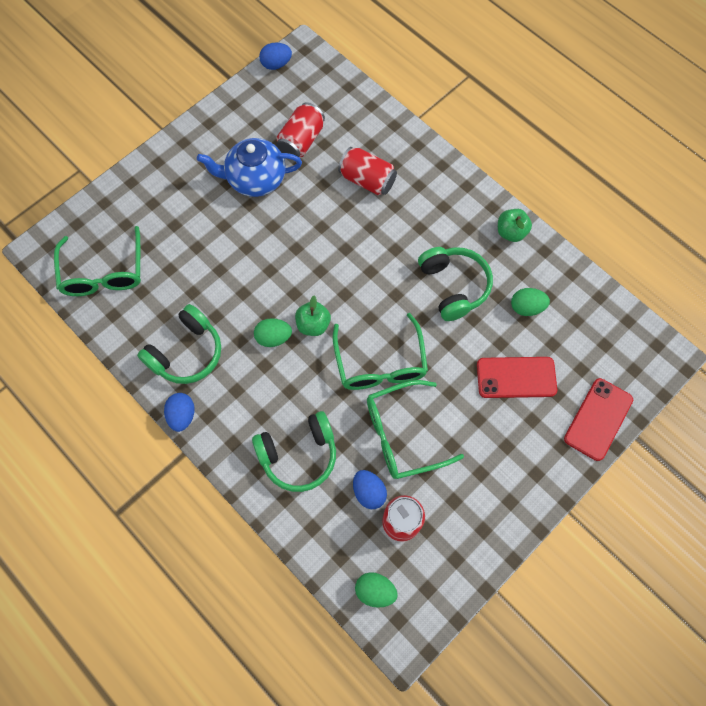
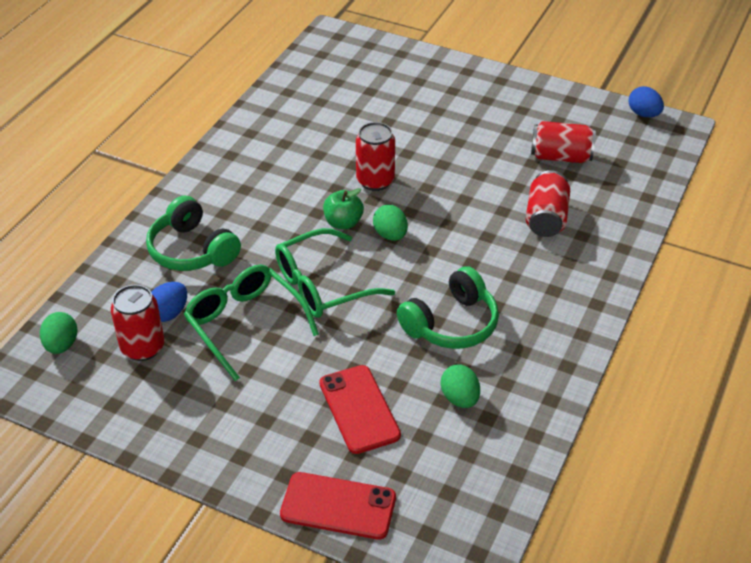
camera: 70 degrees right, 25 degrees down
(104, 272) = (328, 74): green glasses -> none
(182, 415) = (204, 161): blue egg -> none
(186, 352) = (270, 146): green headphones -> none
(255, 179) = (490, 137): blue teapot -> none
(271, 283) = (375, 181): none -> red can
(273, 337) = (314, 199): green egg -> green egg (390, 235)
(511, 232) = (557, 360): green apple -> none

